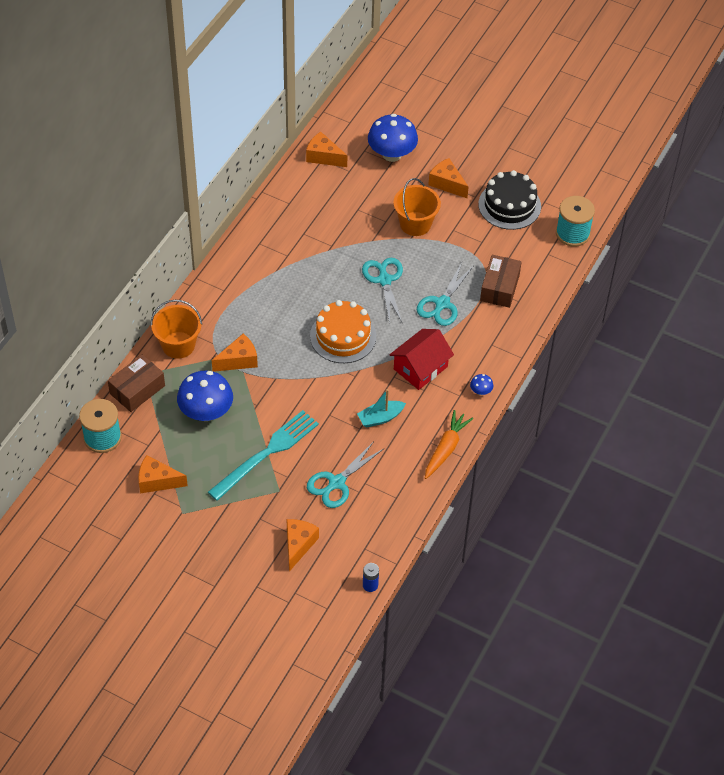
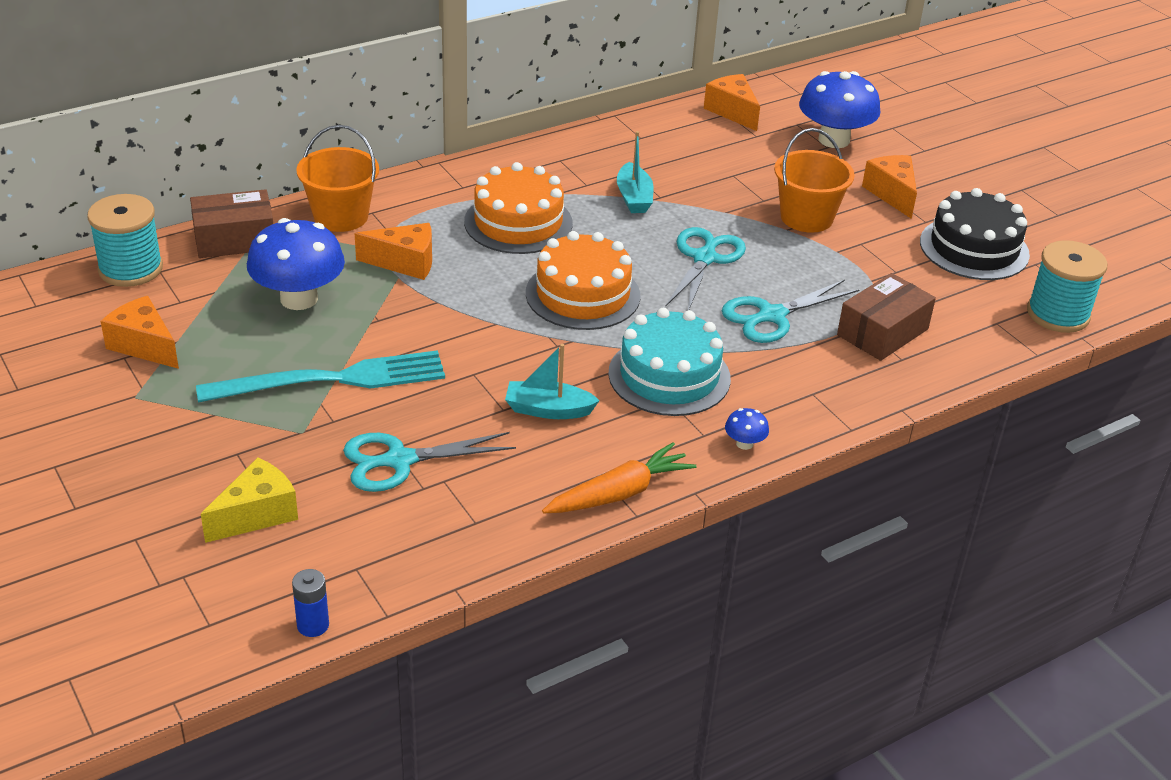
camera: 30 degrees right, 15 degrees down
(273, 302) = (518, 222): none -> orange cake
(298, 545) = (257, 514): orange cheese -> yellow cheese
(319, 253) = (634, 197): none -> turquoise boat
(420, 368) = (669, 376): red house -> turquoise cake

